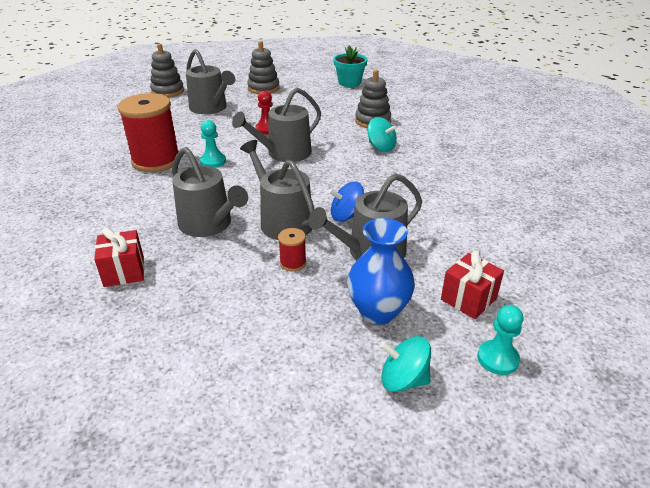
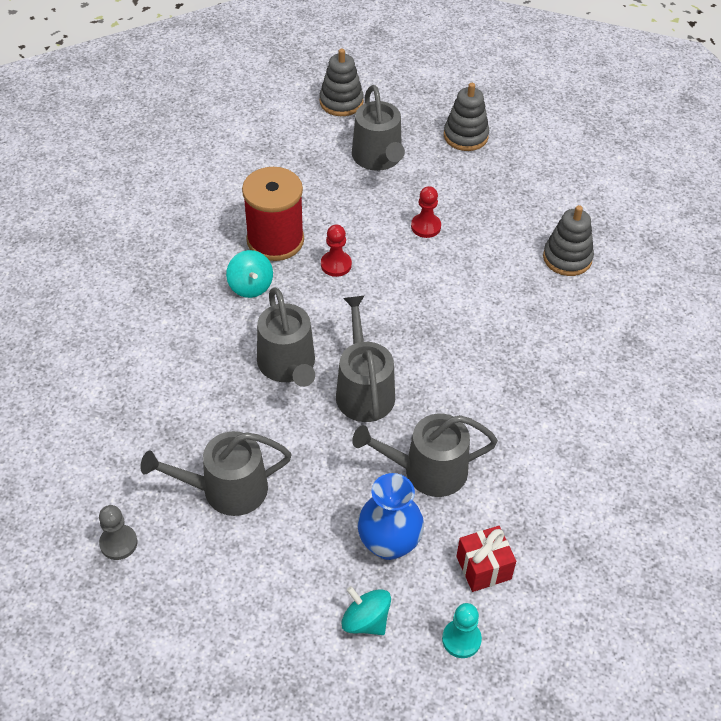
camera: 25 degrees right, 15 degrees up
(100, 414) = (118, 543): none -> grey pawn
(124, 271) = (186, 398): red gift -> none
(213, 161) = (336, 265): turquoise pawn -> red pawn
(284, 153) = (423, 280): grey watering can -> grey watering can (226, 490)
(293, 263) = (343, 452): red spool -> none
(346, 216) = (434, 410): blue spinning top -> none
(349, 82) = (589, 162): turquoise flower pot -> none
(381, 147) = (544, 312): turquoise spinning top -> turquoise spinning top (250, 286)

